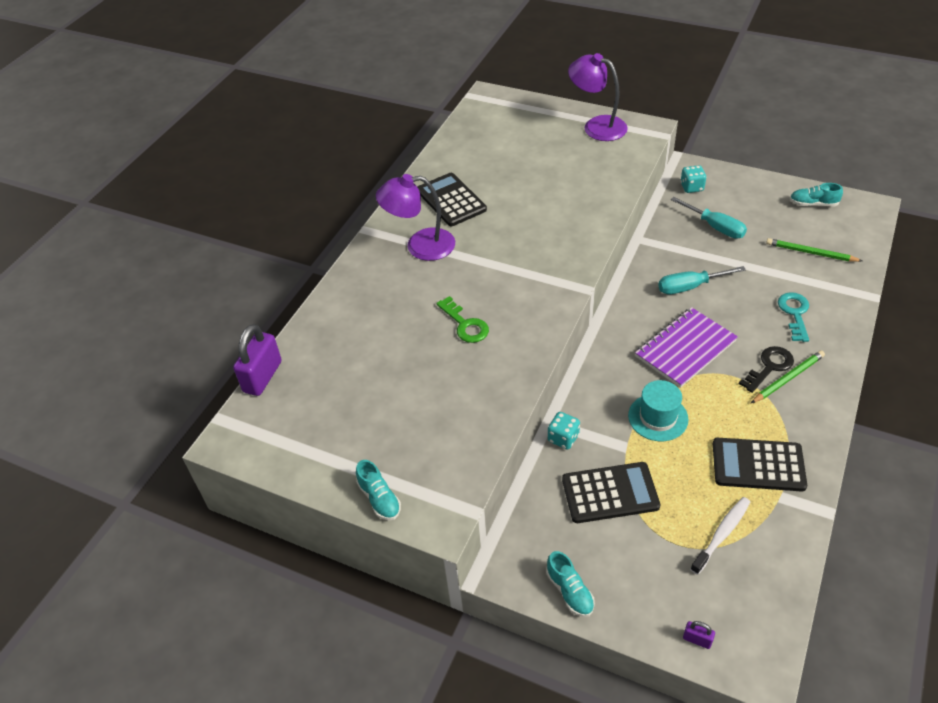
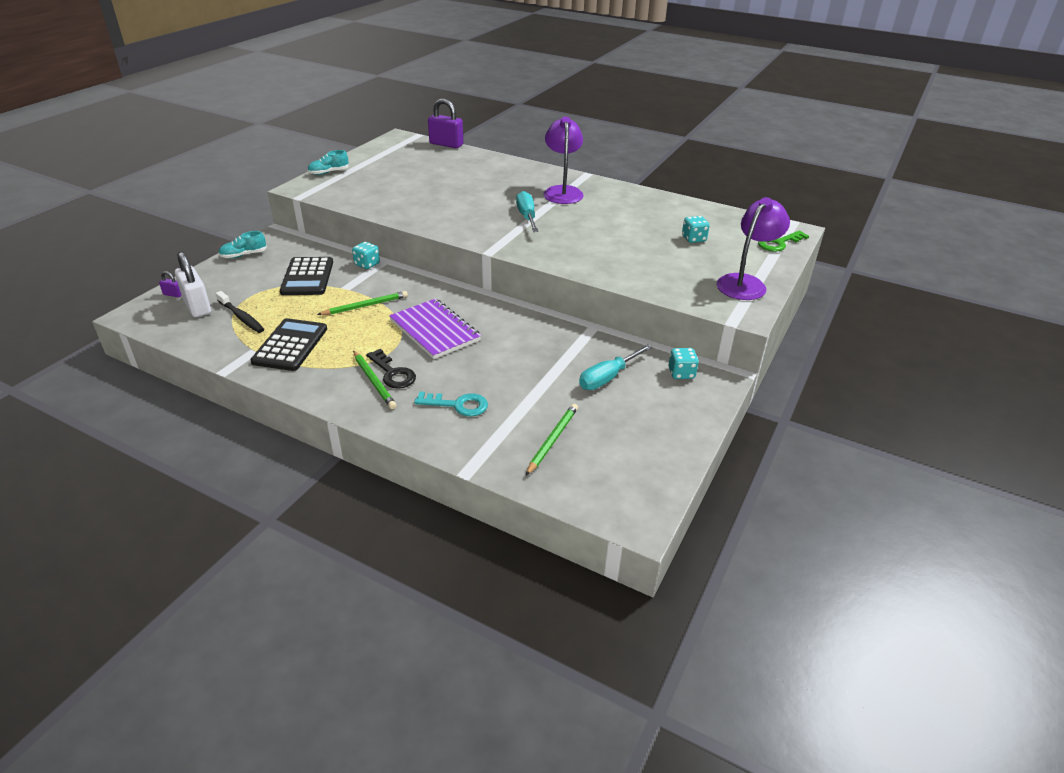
camera: 90 degrees right, 10 degrees down
(451, 200) = (621, 205): black calculator -> none
(465, 324) = (466, 203): green key -> green key (779, 243)
(520, 152) = (693, 239): none -> turquoise dice
(658, 417) = (365, 306): turquoise hat -> green pencil
(690, 287) = (516, 346): turquoise screwdriver -> turquoise screwdriver (527, 217)
(697, 639) = (173, 294): purple padlock -> purple padlock turned 75 degrees clockwise
(715, 595) = (197, 306): none -> white padlock
(722, 534) = (241, 317): white toothbrush -> black toothbrush
(813, 204) = (647, 465): turquoise shoe -> none

